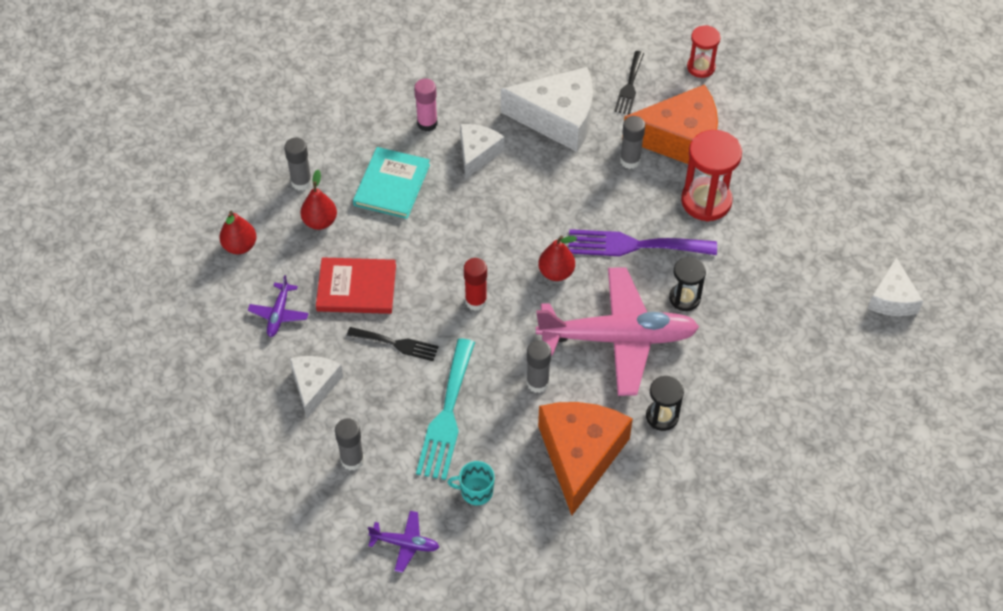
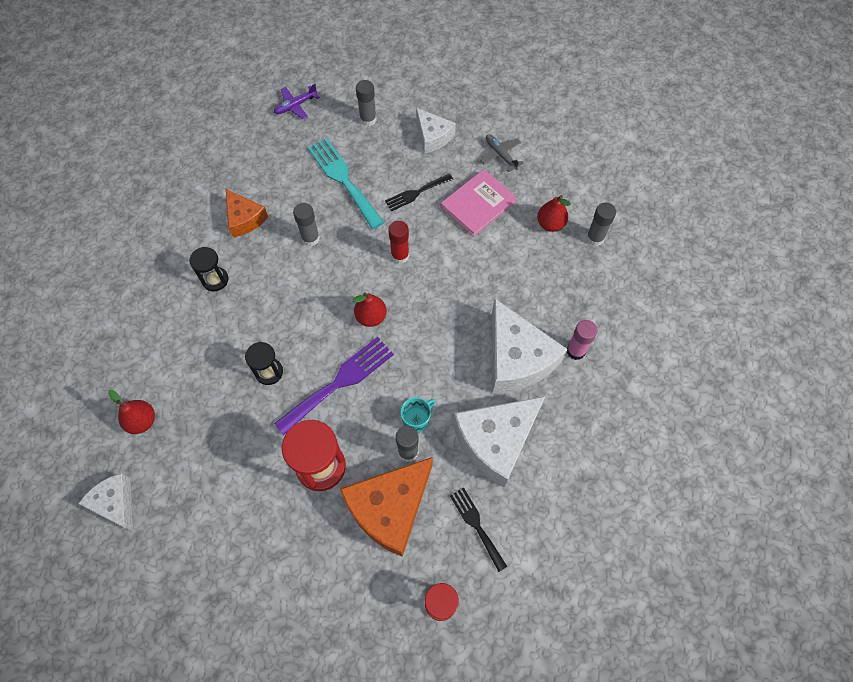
camera: 135 degrees right, 10 degrees up
(240, 246) = (573, 171): red pear -> red pear (142, 421)
(279, 314) = (500, 155): purple plane -> grey plane
(356, 288) = (478, 204): red book -> pink book
(392, 185) = (540, 285): turquoise book -> none
(476, 491) = (285, 156): turquoise mug -> turquoise mug (416, 419)
(477, 153) = (516, 358): white cheese -> white cheese, size x1.74
(580, 455) = (244, 219): orange cheese -> orange cheese, size x0.57
(618, 338) = (288, 306): pink plane -> none

